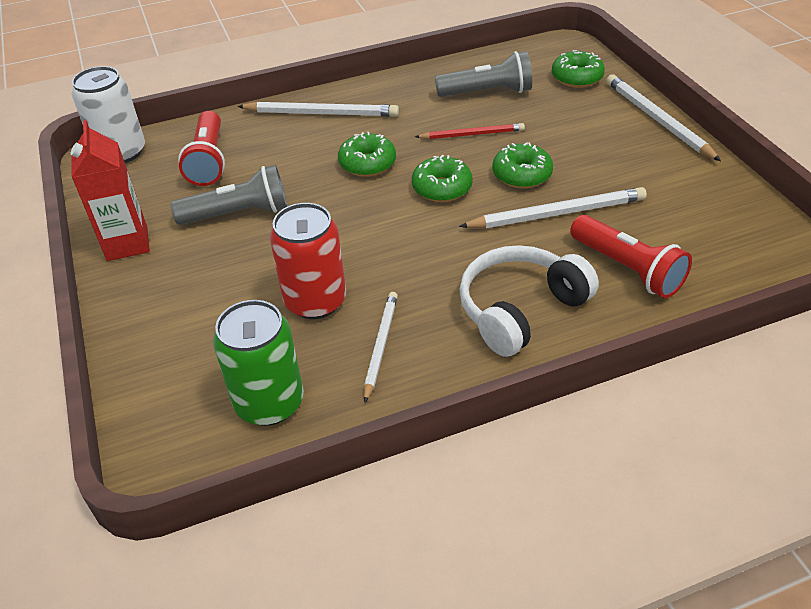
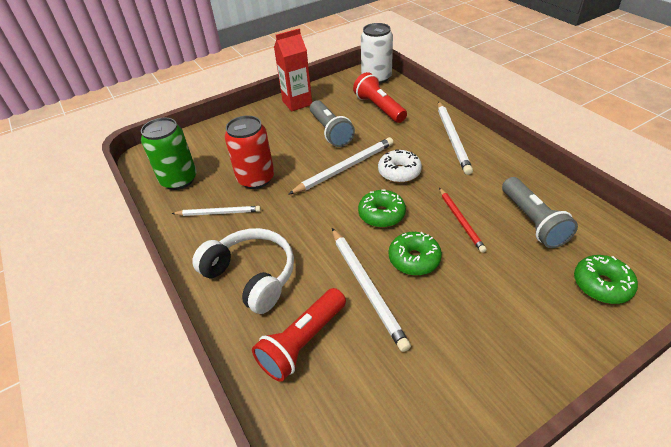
camera: 80 degrees right, 0 degrees up
(209, 161) = (379, 108): red flashlight -> red flashlight turned 75 degrees clockwise
(367, 163) = (399, 172): green donut -> white donut
(657, 120) = (555, 363): white pencil -> white pencil (345, 168)

